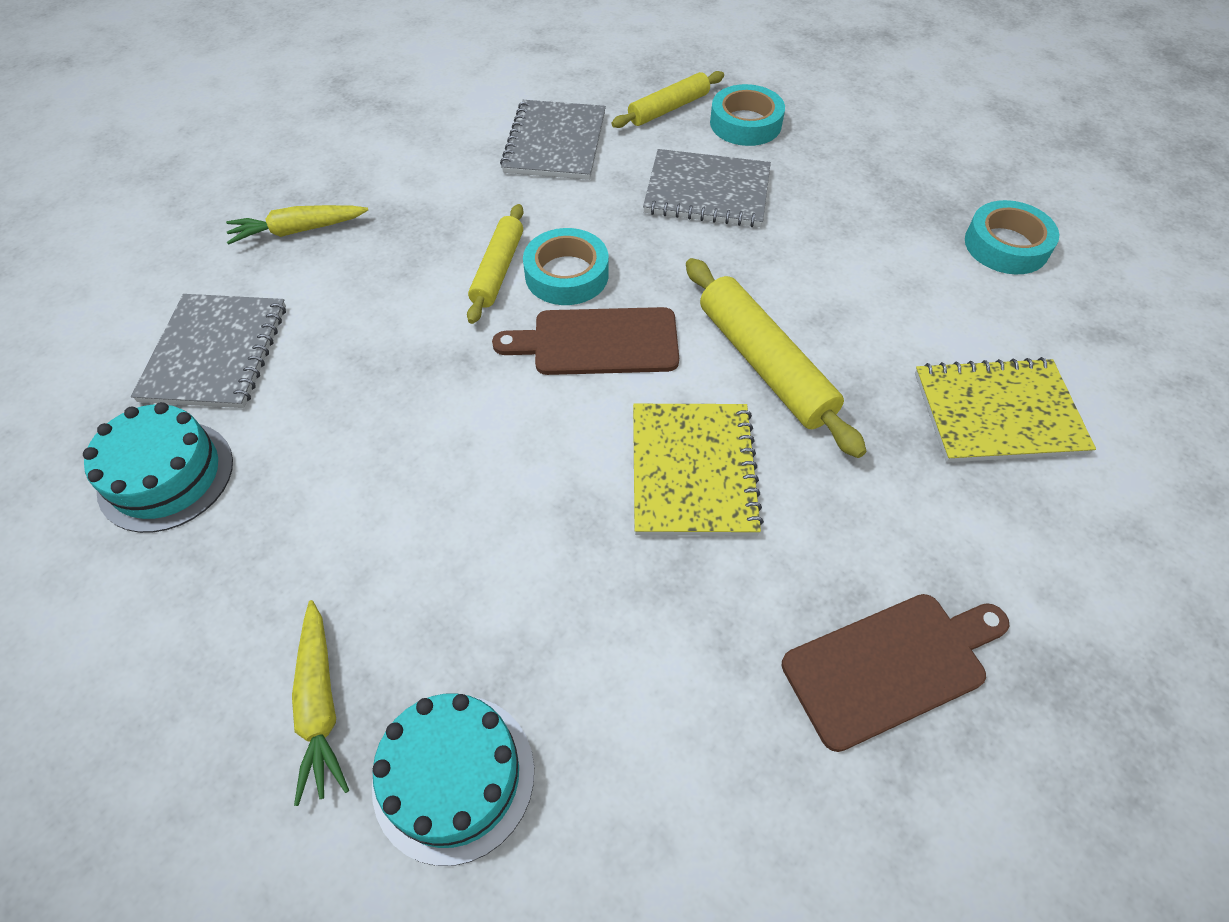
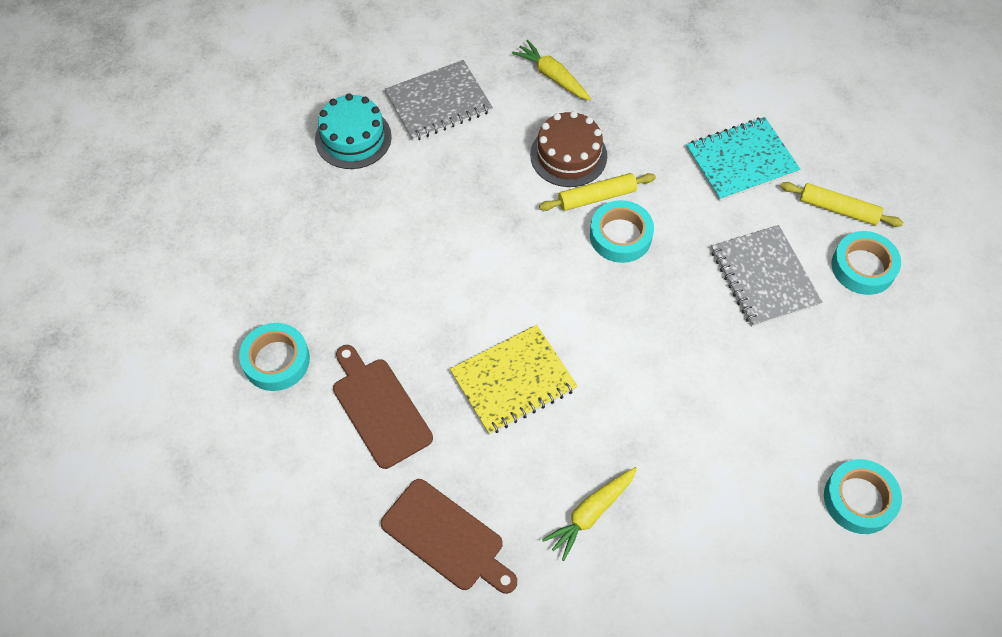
camera: 60 degrees right, 5 degrees up
(320, 704) = (278, 285): yellow carrot -> yellow carrot (591, 513)
(419, 268) = (568, 155): none -> brown cake
(453, 776) = (276, 360): turquoise cake -> turquoise tape
(555, 143) = (741, 160): grey notebook -> turquoise notebook
(598, 342) = (576, 283): brown cutting board -> brown cutting board (379, 408)
(764, 364) = (623, 384): yellow rolling pin -> none
(998, 413) = (677, 542): yellow notebook -> none

